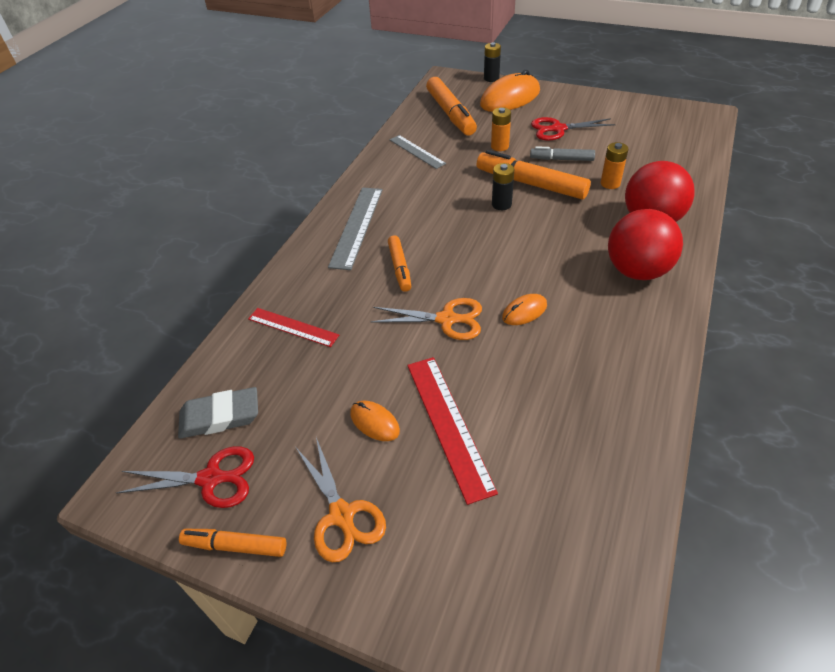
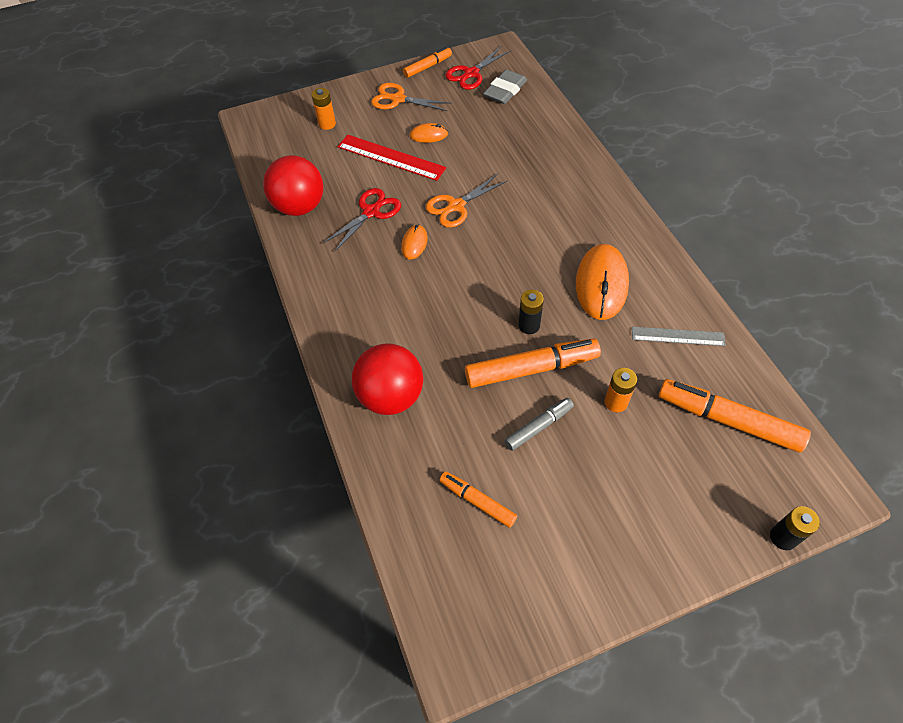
camera: 135 degrees right, 10 degrees up
(293, 327) = (537, 143): red ruler -> none
(357, 226) = (605, 227): grey ruler -> none
(399, 268) = (530, 218): orange marker -> orange marker (477, 501)
(510, 98) = (708, 506): orange mouse -> orange mouse (601, 284)
(558, 129) = (592, 480): red scissors -> red scissors (371, 212)
(610, 183) = (463, 422): orange battery -> orange battery (327, 124)
(637, 271) = (365, 330): red ball -> red ball (300, 207)

